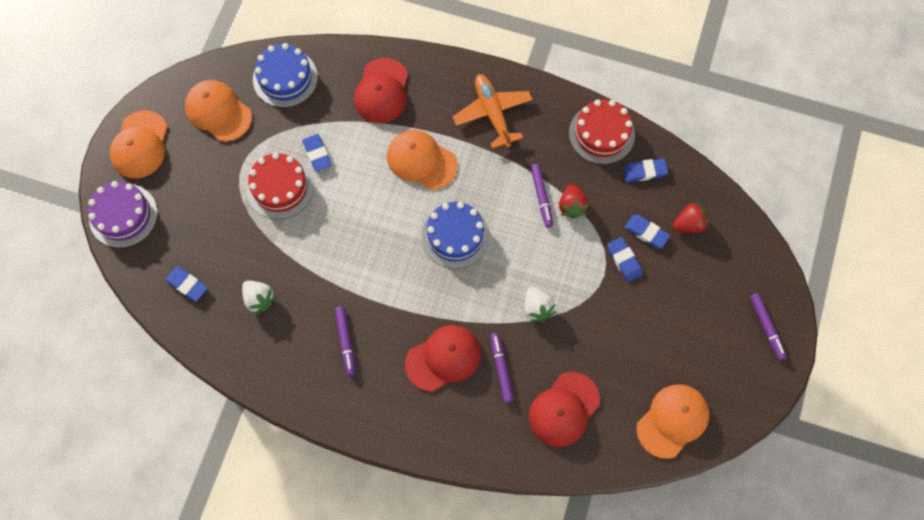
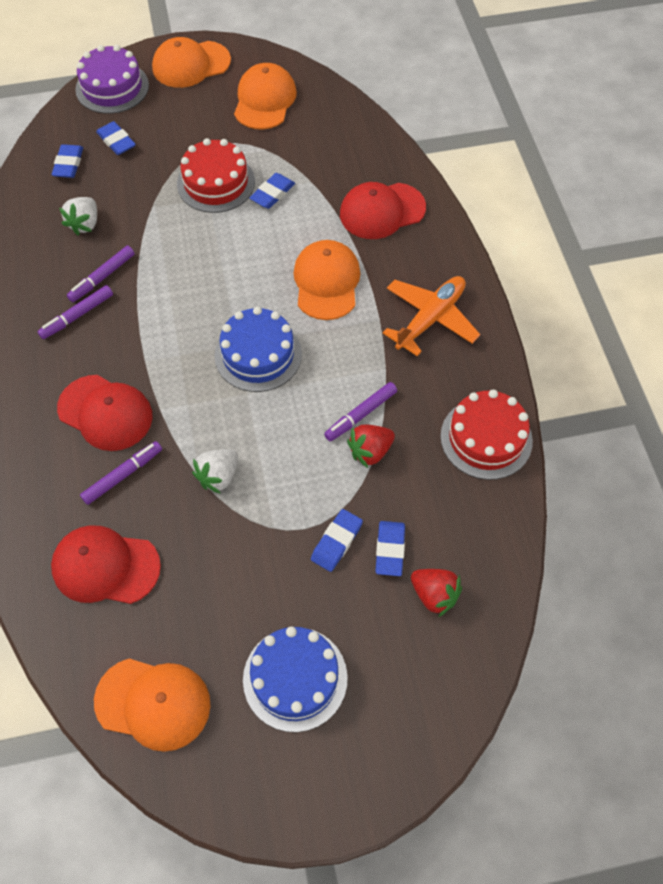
camera: 60 degrees right, 10 degrees down
(285, 78) = (337, 130): blue cake -> blue cake (295, 678)
(644, 171) = (470, 509): blue eraser -> blue eraser (116, 141)
(766, 327) = (350, 766): purple marker -> purple marker (102, 278)

